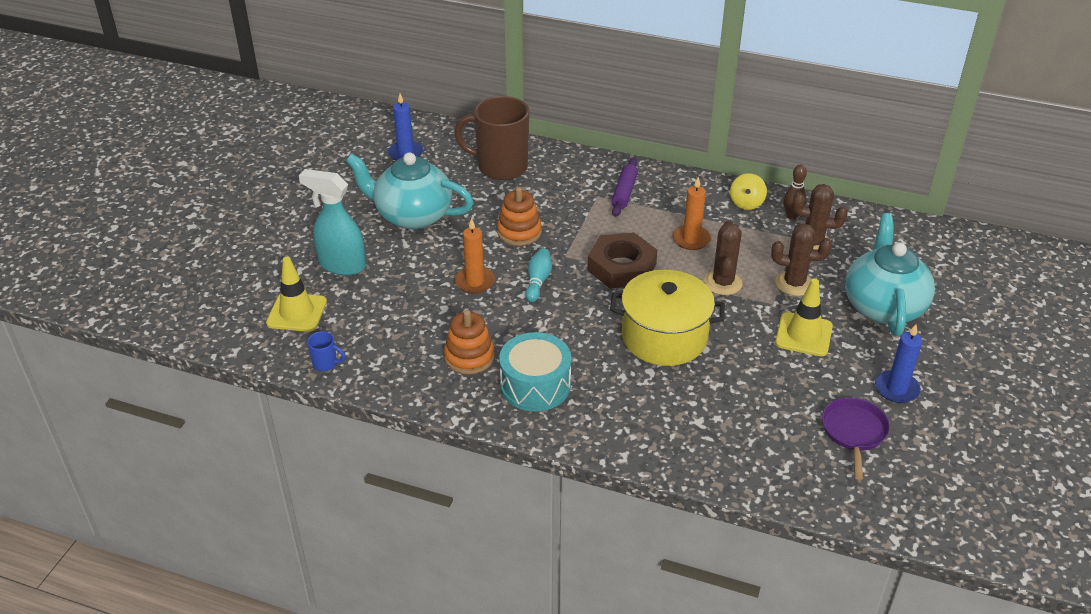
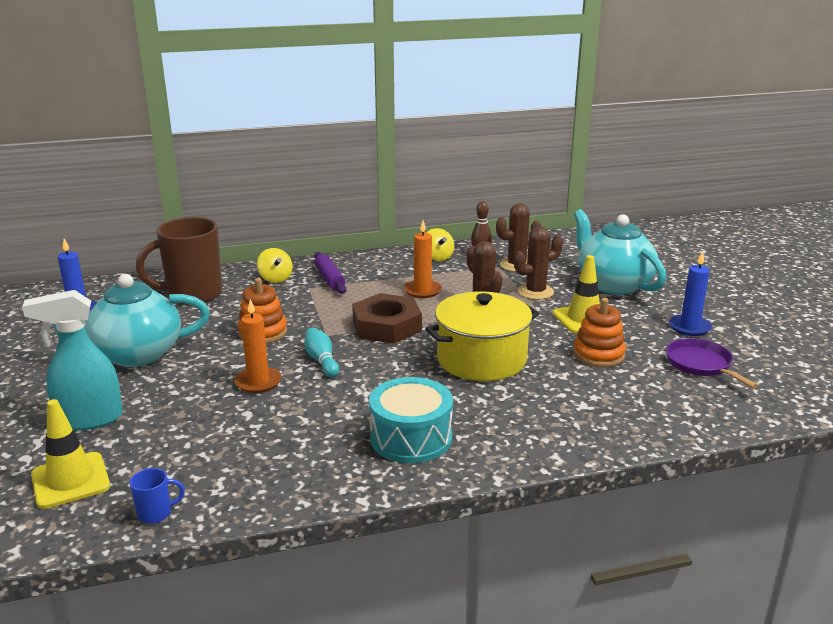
camera: 35 degrees left, 15 degrees down
(469, 357) = (318, 442): orange stacking toy -> orange stacking toy (598, 354)
(579, 174) = (275, 279): none -> yellow spinning top

